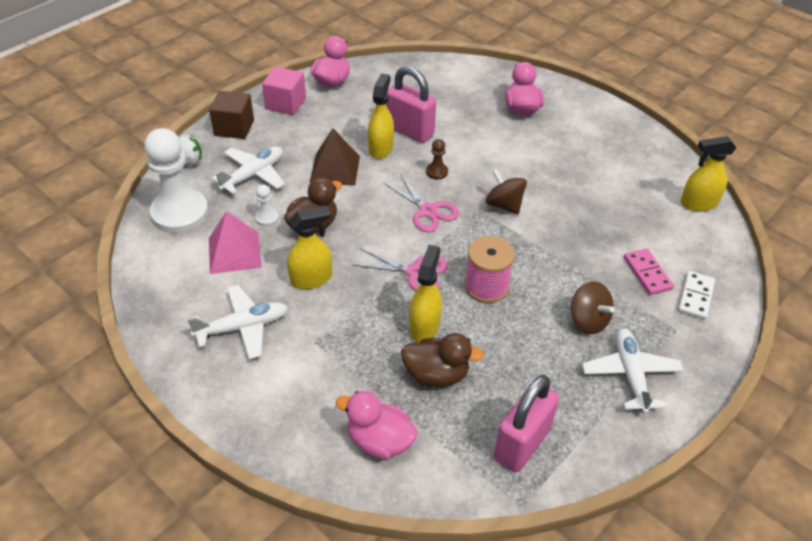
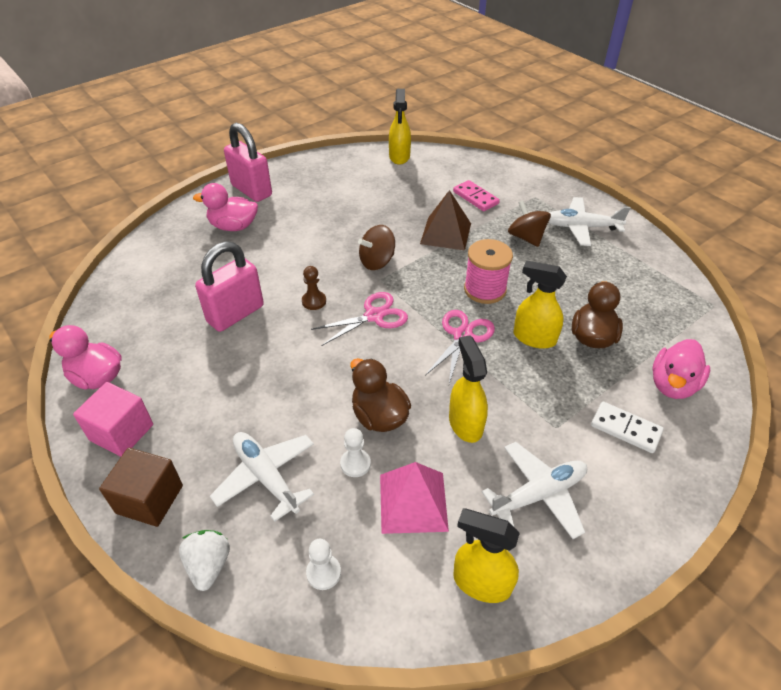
camera: 80 degrees left, 0 degrees up
(180, 213) = (323, 572): white pawn -> white pawn, size x0.42
(243, 327) = (538, 494): white plane -> white plane turned 75 degrees clockwise
(335, 169) = (281, 388): brown pyramid -> brown pyramid (446, 233)
(381, 148) = (257, 342): yellow spray bottle -> yellow spray bottle (481, 582)
(522, 444) = (657, 295): pink padlock -> pink padlock (251, 190)
(588, 320) = (526, 237): brown spinning top -> brown spinning top turned 90 degrees counterclockwise
(647, 273) = (475, 198): pink domino -> pink domino turned 60 degrees clockwise
(695, 297) = (502, 181): white domino -> white domino (625, 429)

